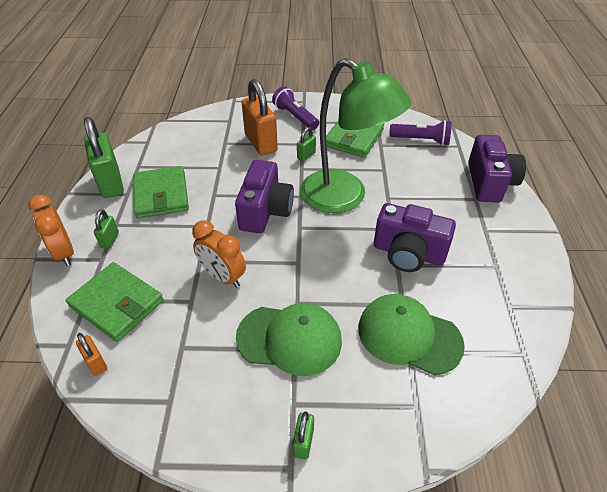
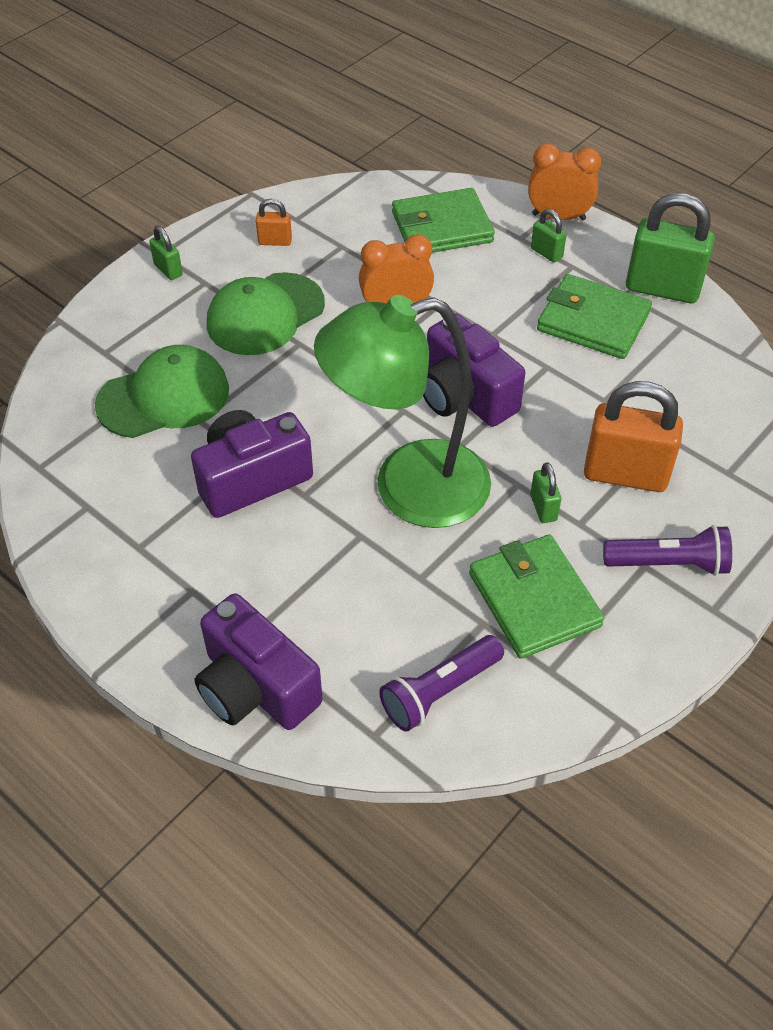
camera: 130 degrees right, 5 degrees up
(96, 363) = (384, 194): orange padlock -> orange padlock (275, 241)

